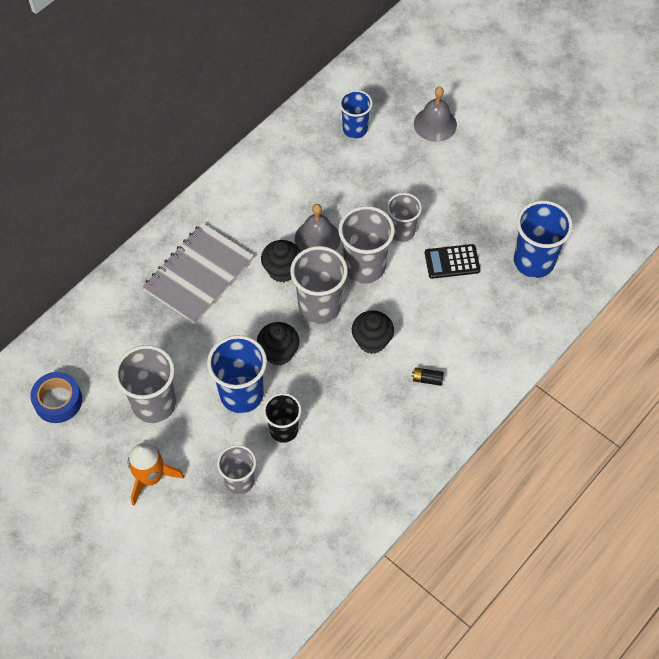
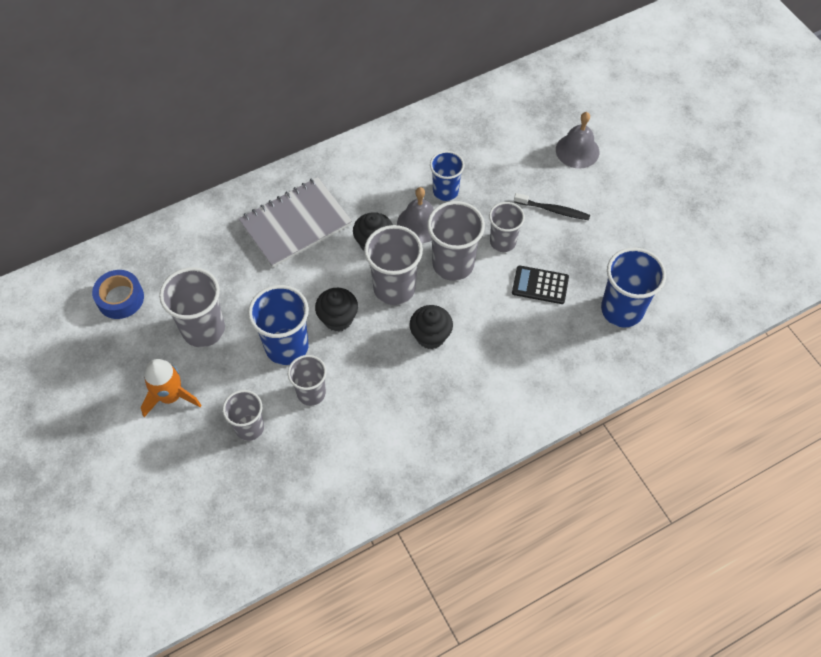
camera: 20 degrees right, 0 degrees up
(283, 430) = (311, 393): black cup -> grey cup
(355, 129) = (498, 134): blue cup -> blue cup (445, 191)
(427, 379) = (468, 390): black battery -> none
(436, 187) = (553, 210): none -> black toothbrush

